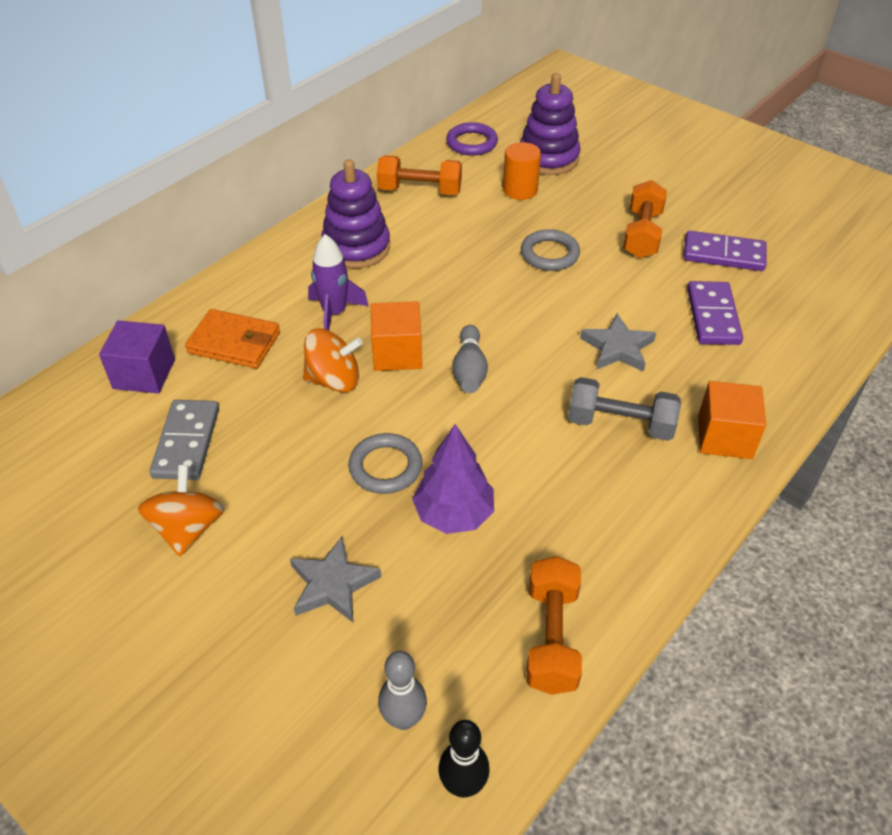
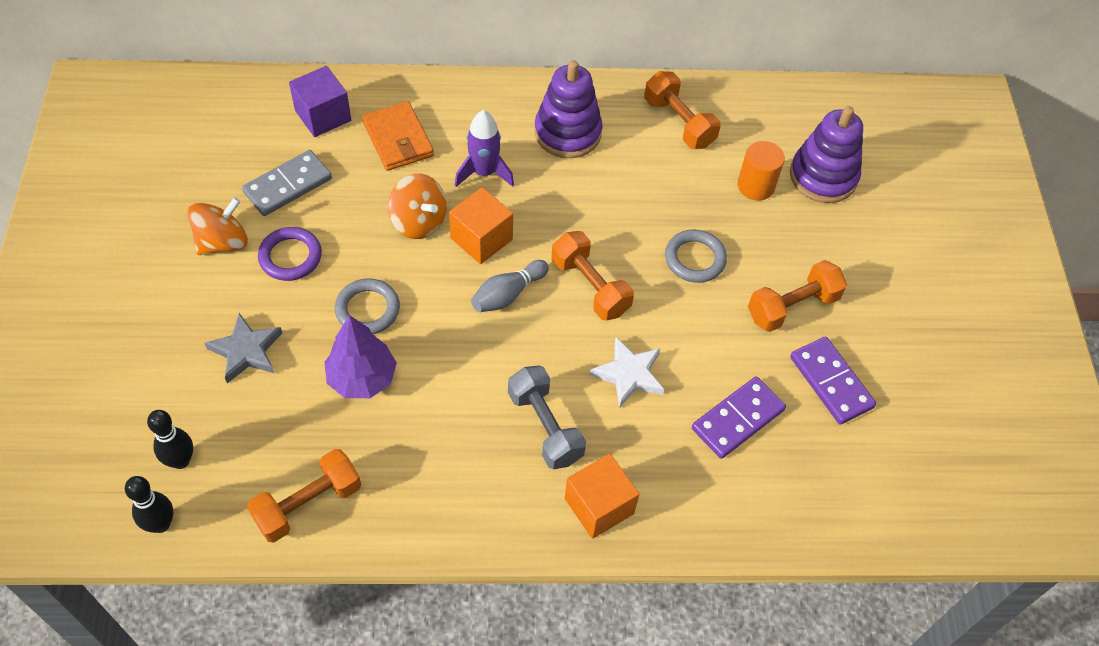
camera: 45 degrees right, 10 degrees up
(403, 718) = (180, 460): grey bowling pin -> black bowling pin
(472, 143) = (782, 112): purple ring -> purple ring (290, 257)
(514, 320) = (590, 286): none -> orange dumbbell
(617, 348) = (629, 374): grey star -> white star

